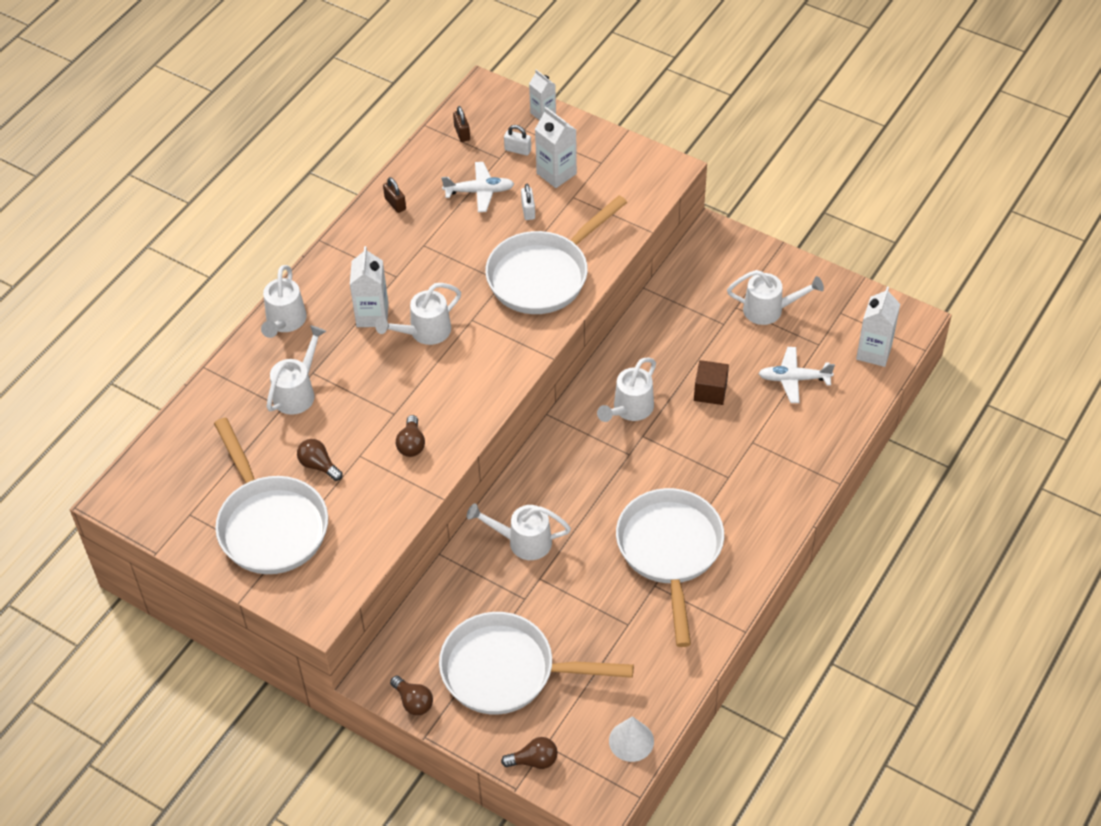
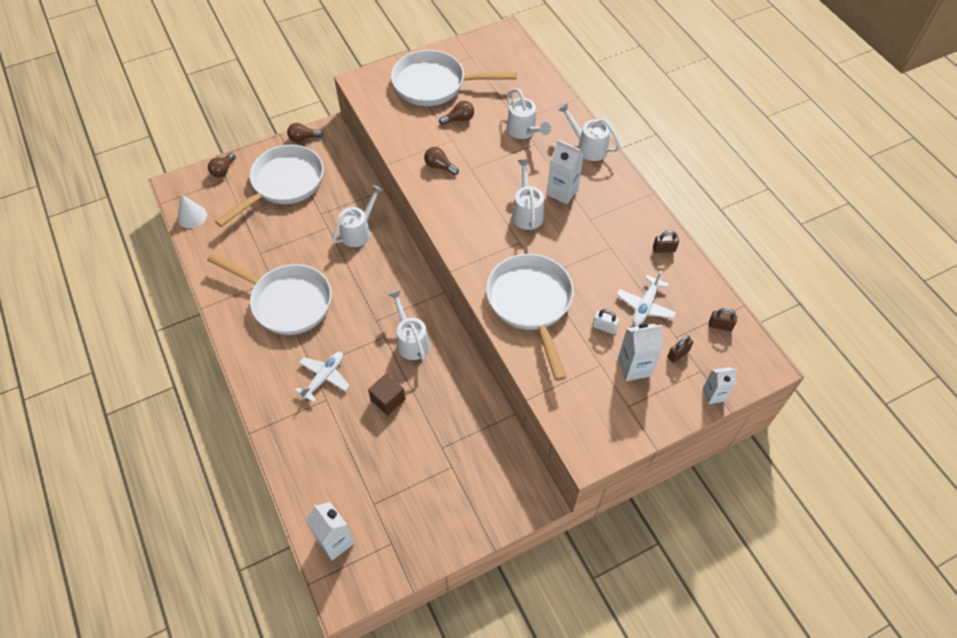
camera: 120 degrees right, 5 degrees up
(517, 150) = (678, 354): white padlock -> brown padlock
(769, 310) = (432, 489): white watering can -> none
(793, 379) = (356, 463): white plane -> white plane (324, 377)

